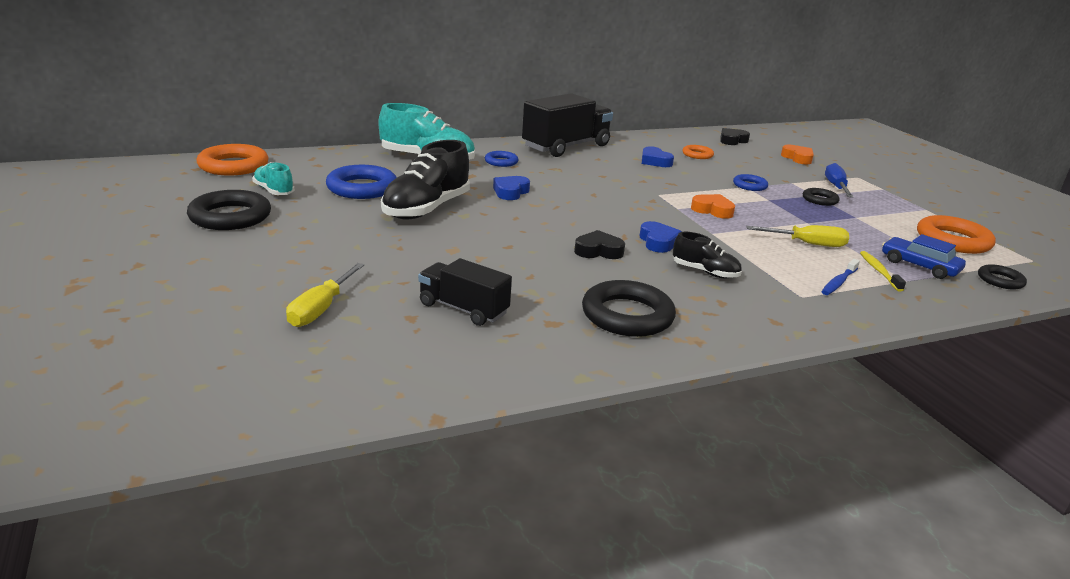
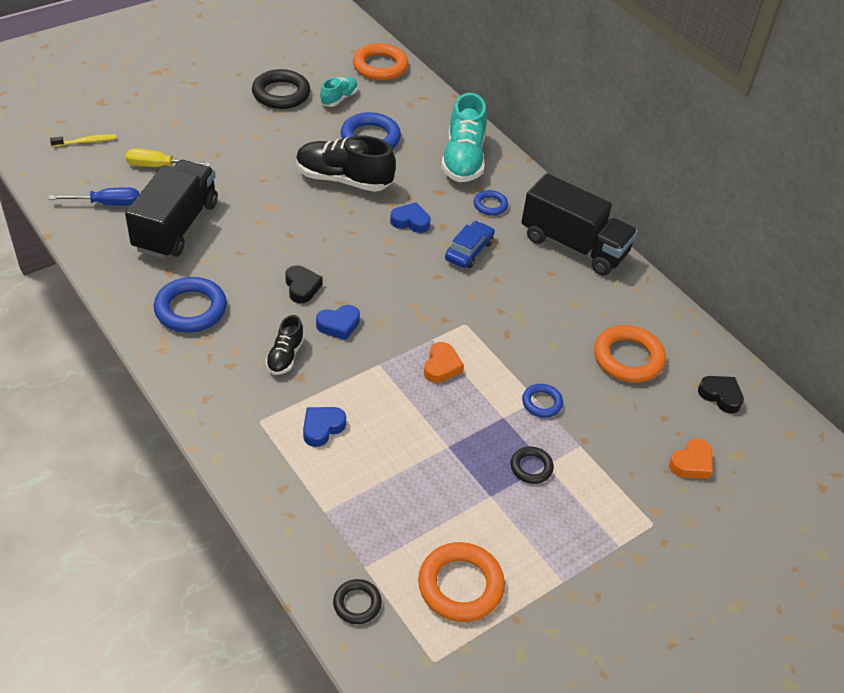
camera: 75 degrees right, 20 degrees up
(463, 309) = (176, 226): black truck -> black truck, size x1.73
(627, 315) = (191, 309): black ring -> blue ring
(655, 161) = (574, 319): blue heart -> blue heart (322, 428)
(697, 155) = (628, 358): orange ring -> orange ring, size x1.82
(807, 244) = (385, 439): yellow screwdriver -> none
(836, 187) = (592, 491): blue screwdriver -> blue screwdriver (107, 204)
(838, 282) = (299, 453): blue toothbrush -> none
(879, 271) = (338, 491): yellow toothbrush -> yellow toothbrush (86, 142)
(919, 266) = (367, 532): blue car -> blue car (469, 251)

